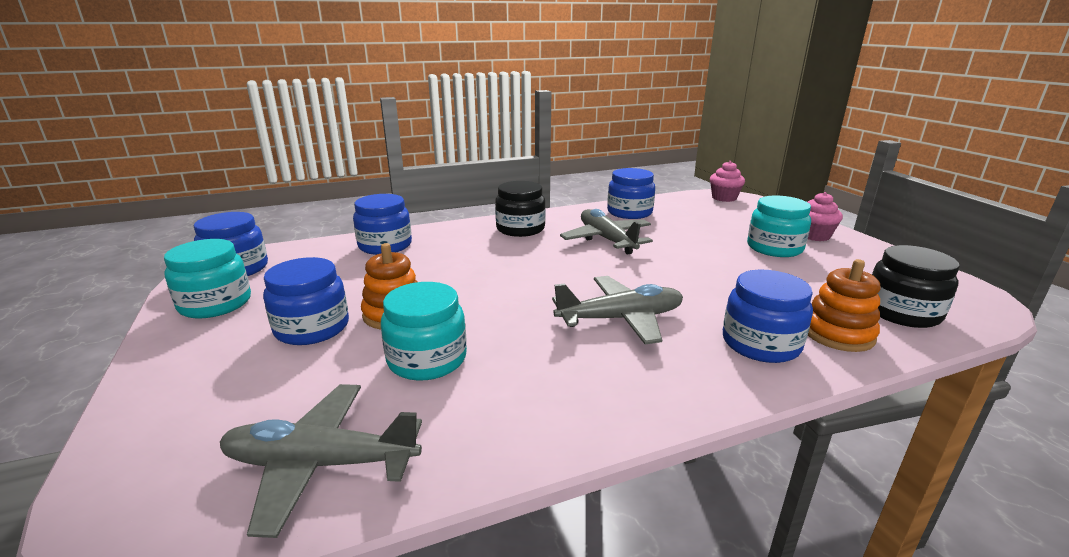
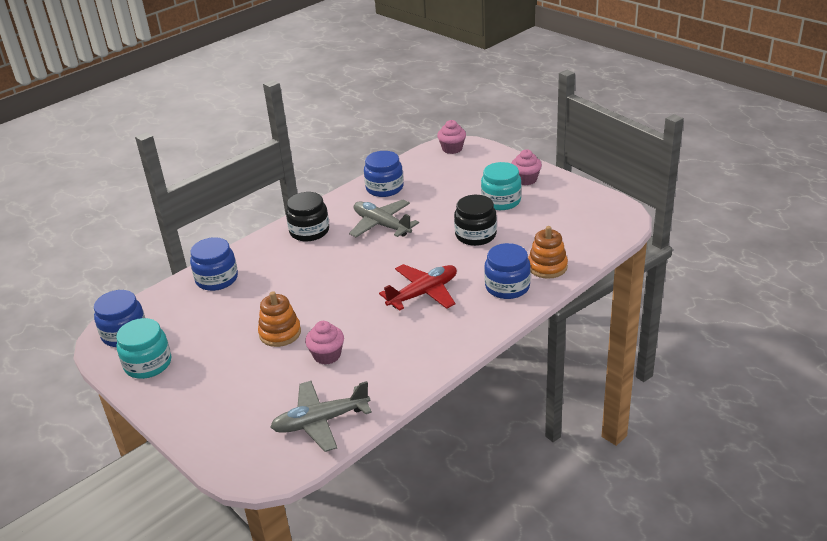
camera: 20 degrees left, 10 degrees up
(312, 328) = (236, 359): blue jar -> none
(427, 359) = (327, 355): turquoise jar -> pink cupcake
(621, 319) = (423, 293): grey plane -> red plane
(901, 312) = (581, 239): black jar -> black jar (475, 235)

